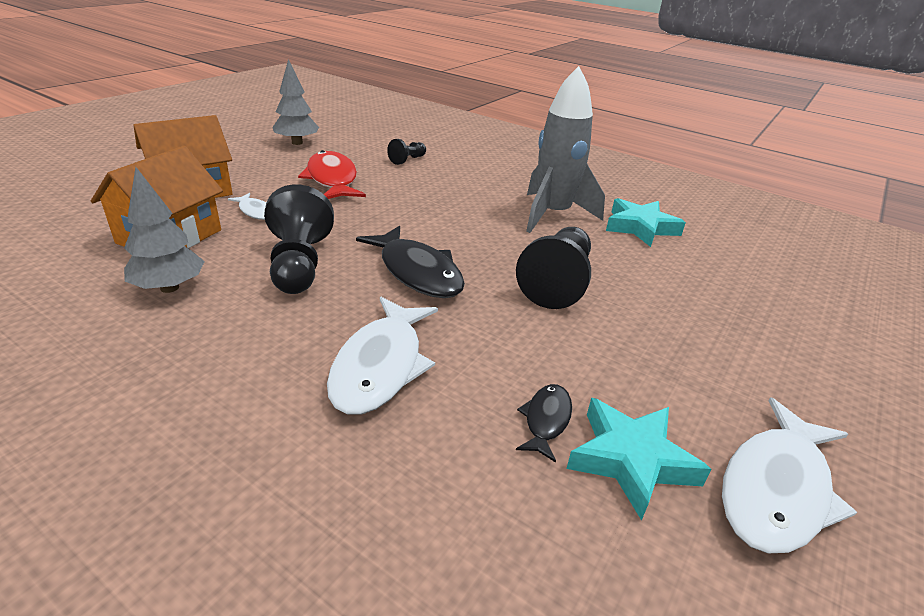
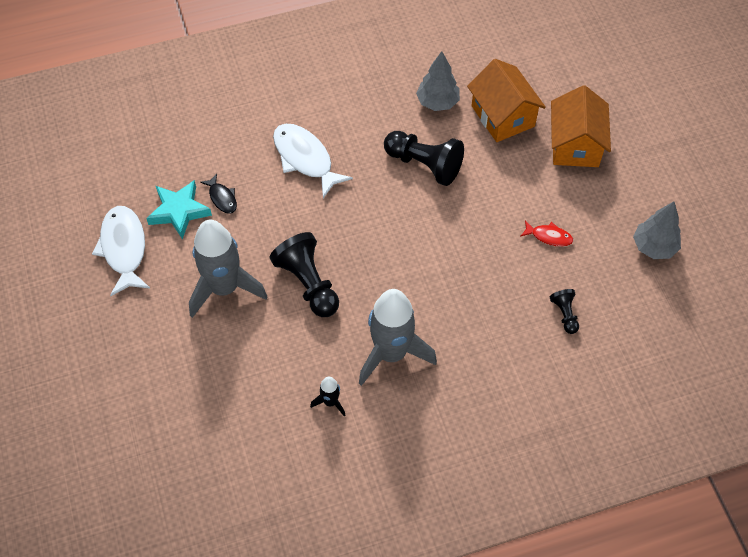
camera: 130 degrees right, 25 degrees up
(255, 211) = (515, 168): white fish -> none
(332, 179) = (549, 236): red fish -> red fish, size x0.51
(417, 272) = (374, 217): black fish -> none
(640, 227) = (330, 402): turquoise star -> black rocket
(656, 340) = (224, 288): none -> grey rocket

